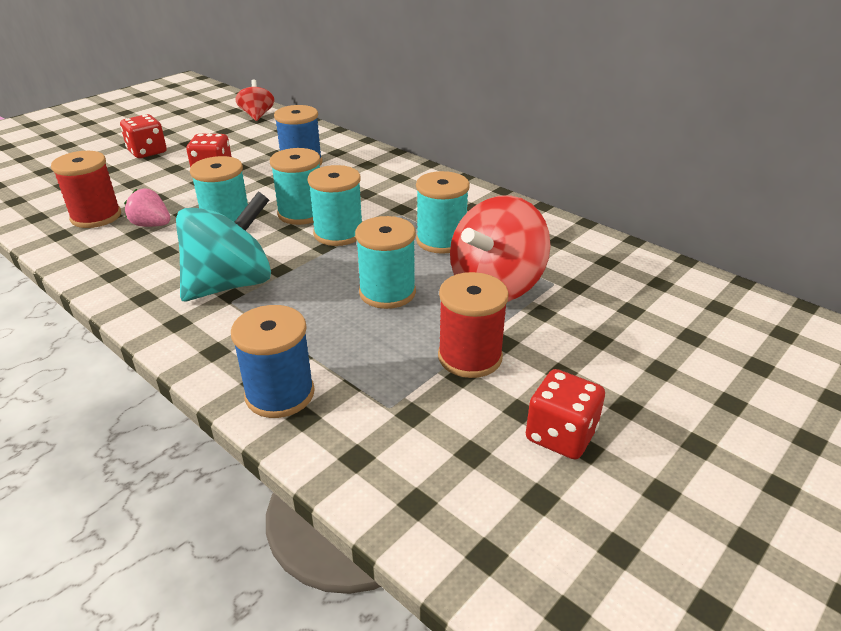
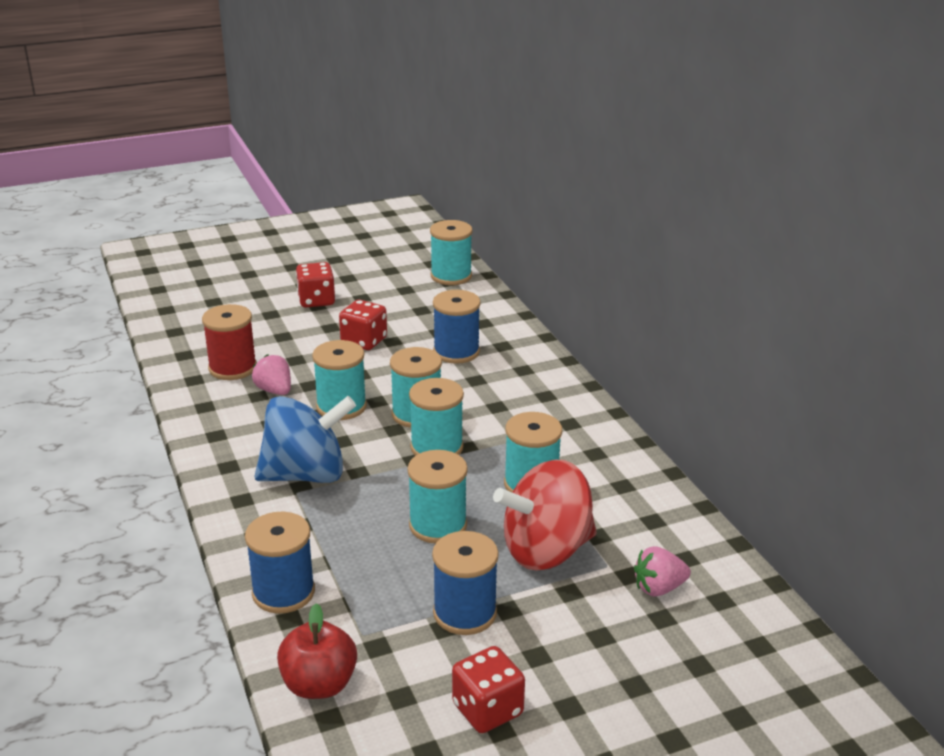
camera: 25 degrees right, 5 degrees down
(231, 284) = (306, 474): turquoise spinning top -> blue spinning top
(257, 115) = (451, 276): red spinning top -> turquoise spool
(381, 471) = (319, 684): none -> red apple
(470, 357) = (465, 613): red spool -> blue spool
(608, 288) = (658, 588): none -> pink strawberry

